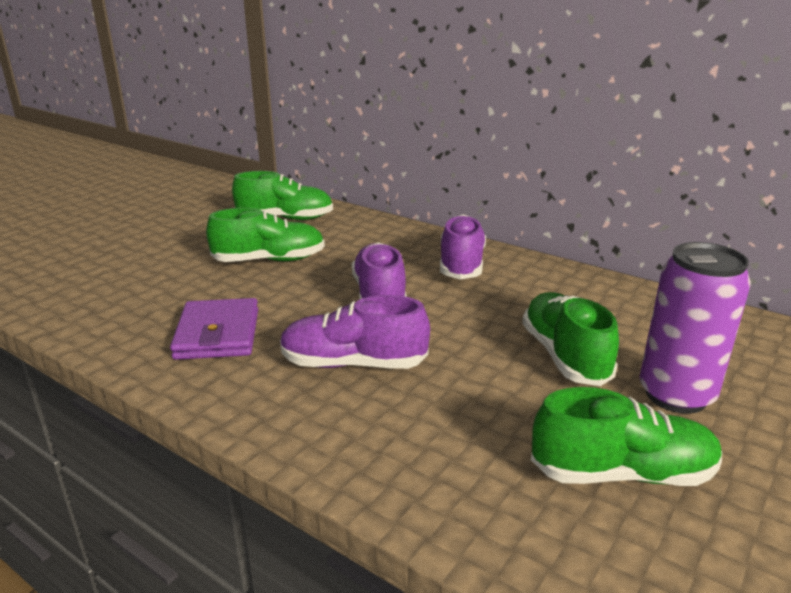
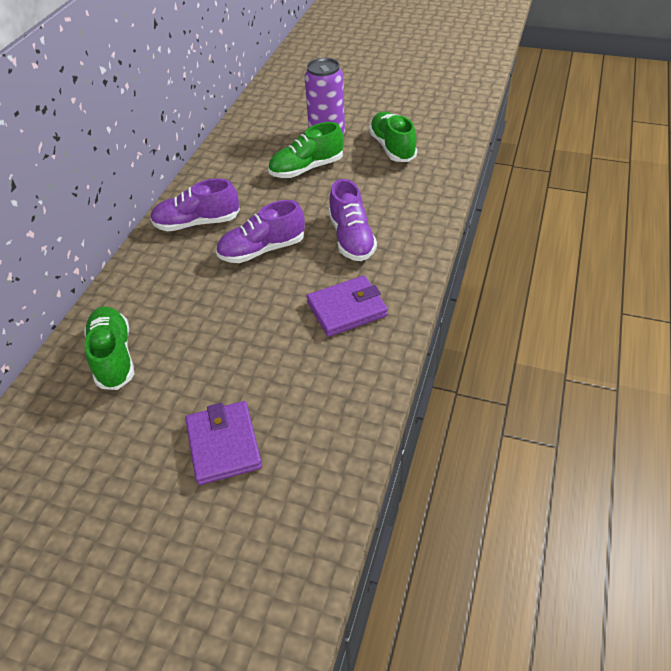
camera: 105 degrees left, 20 degrees up
(130, 250) = (224, 445): none -> purple wallet
(269, 260) = (218, 329): green shoe -> none

